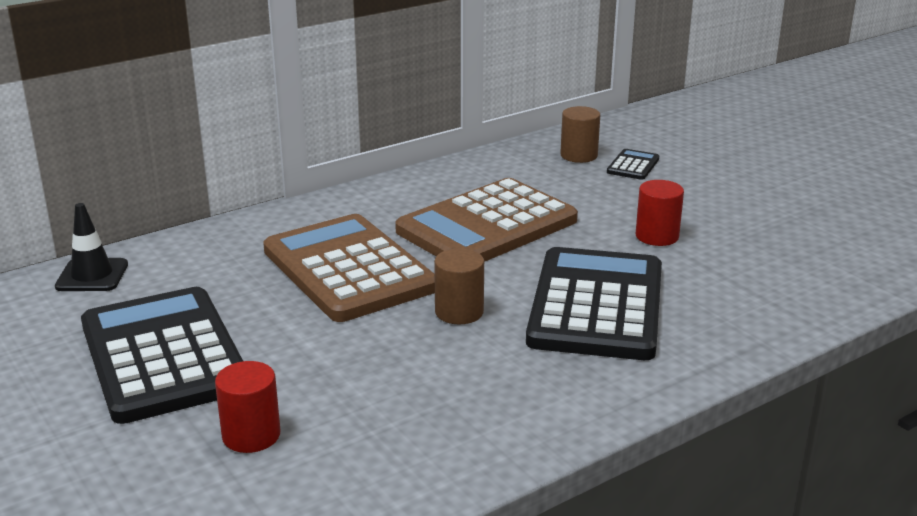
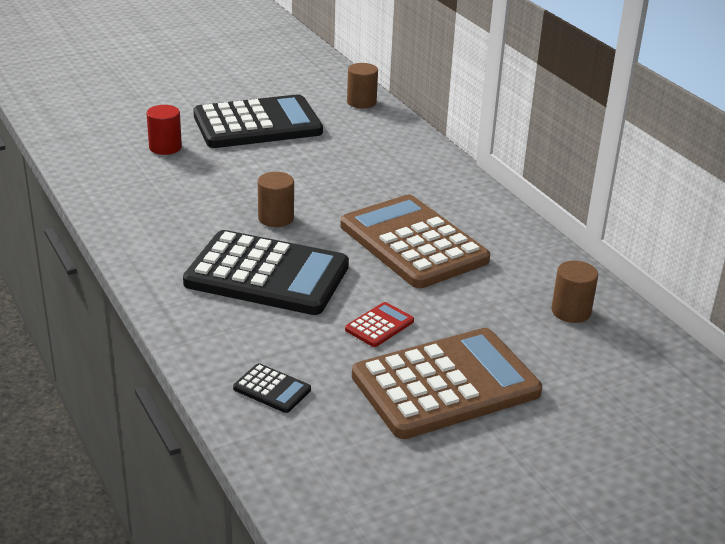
camera: 95 degrees right, 5 degrees up
(92, 275) = (361, 102): black traffic cone -> brown cylinder
(348, 269) = (350, 182): brown calculator -> brown calculator (445, 385)
(633, 165) = (545, 341): black calculator -> black calculator (272, 389)
(657, 236) = (379, 325): red cylinder -> red calculator

